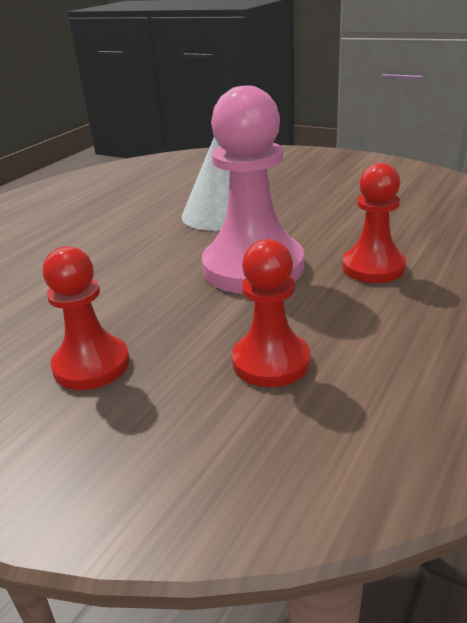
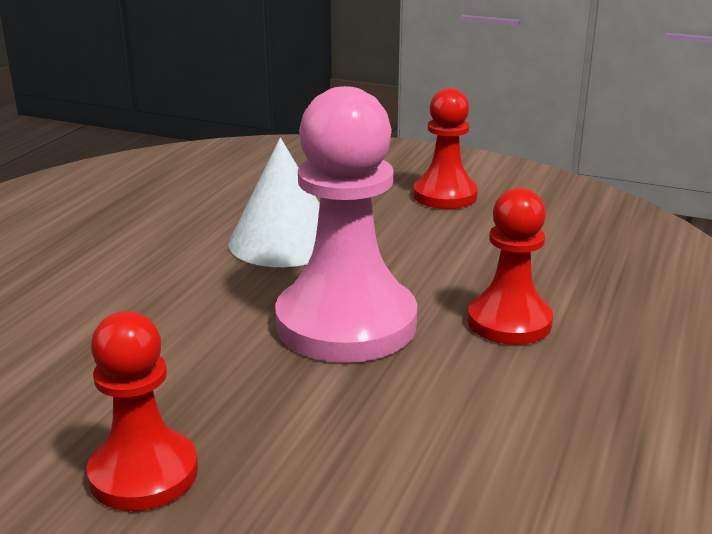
camera: 10 degrees left, 5 degrees down
(271, 361) = (395, 460): red pawn -> red pawn (445, 195)

